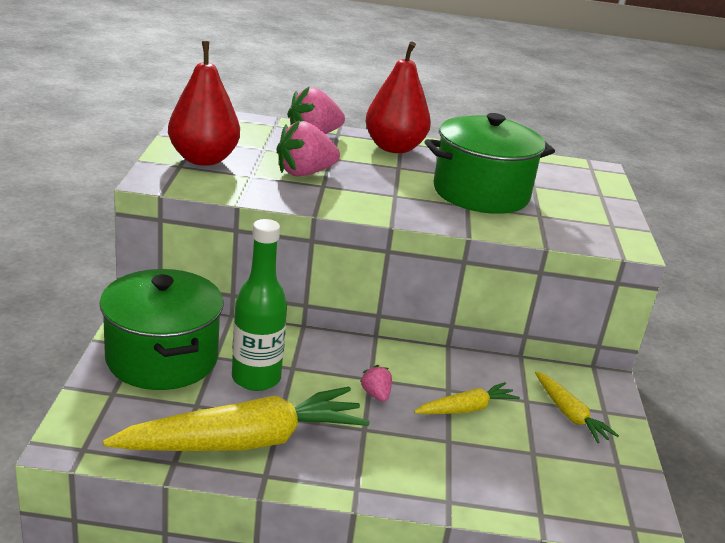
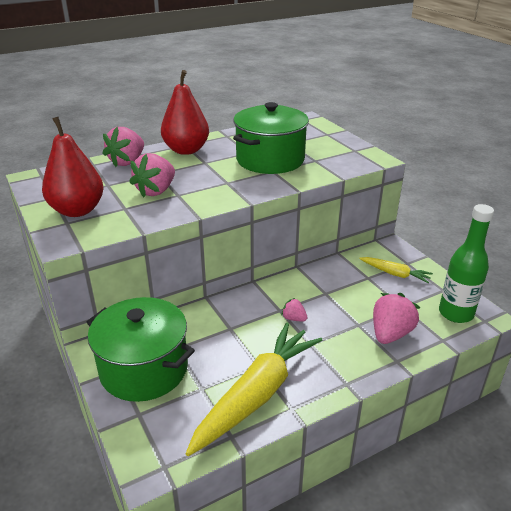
camera: 30 degrees left, 5 degrees up
(256, 378) = (217, 348): green bottle -> green bottle (456, 313)
(466, 409) = (346, 300): yellow carrot -> none
(477, 471) = (390, 334): none -> pink strawberry

